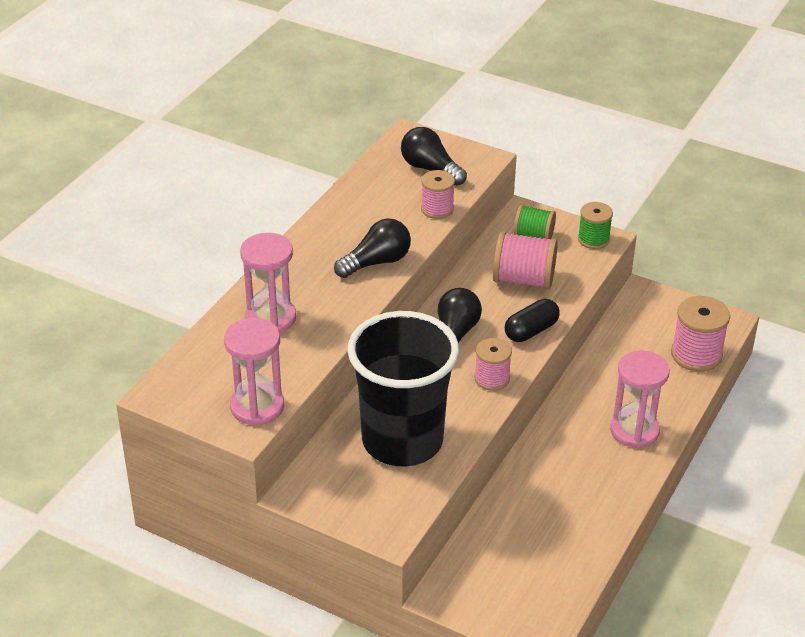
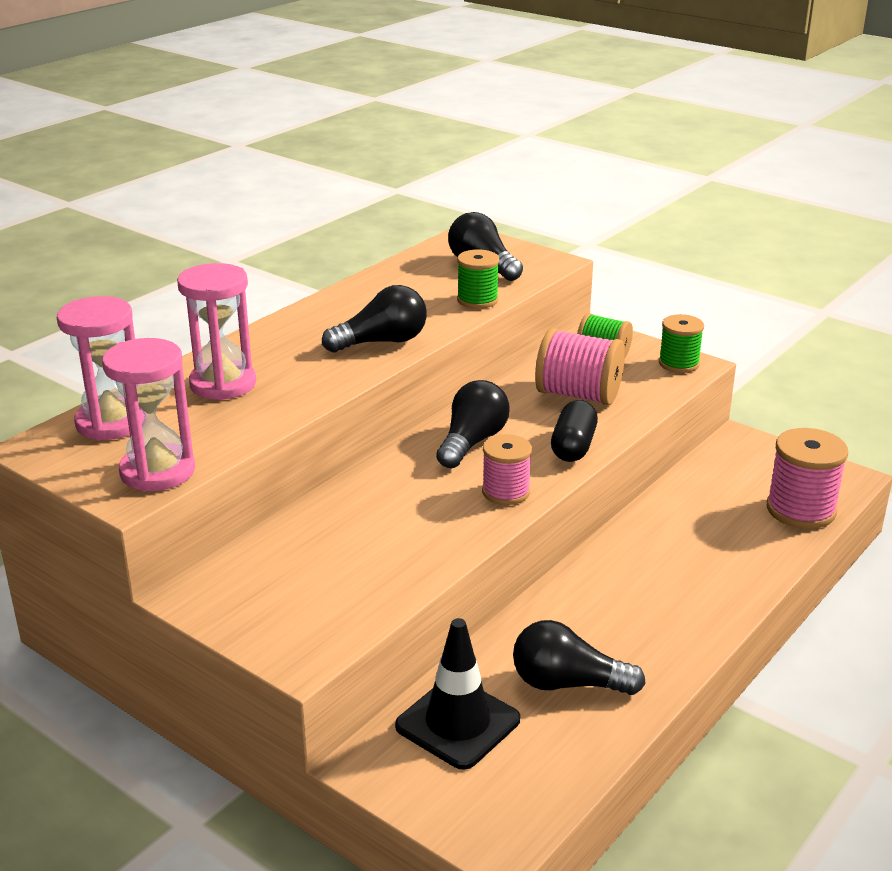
camera: 10 degrees right, 10 degrees down
(402, 441) = (360, 549): black cup -> none
(437, 209) = (477, 300): pink spool -> green spool
(492, 558) = (457, 723): none -> black traffic cone
(531, 331) = (573, 446): black capsule -> black capsule turned 45 degrees counterclockwise
(558, 519) = (567, 683): none -> black light bulb
(634, 431) = (700, 587): pink hourglass -> pink hourglass (111, 423)

